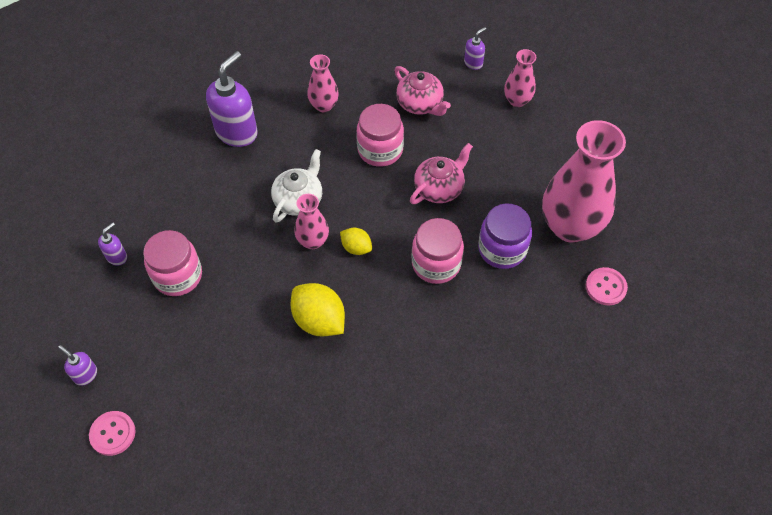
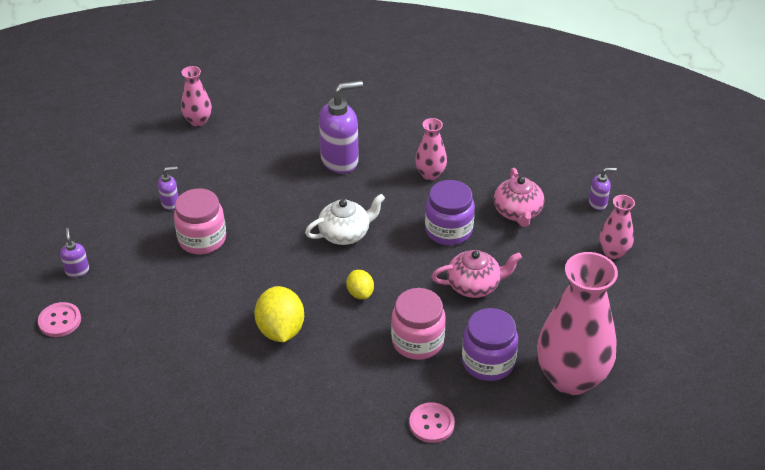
camera: 35 degrees right, 15 degrees down
(313, 241) = (329, 270): pink vase -> pink vase (198, 121)
(380, 150) = (448, 230): pink jar -> purple jar
(605, 287) = (559, 445): pink button -> pink button (431, 424)

